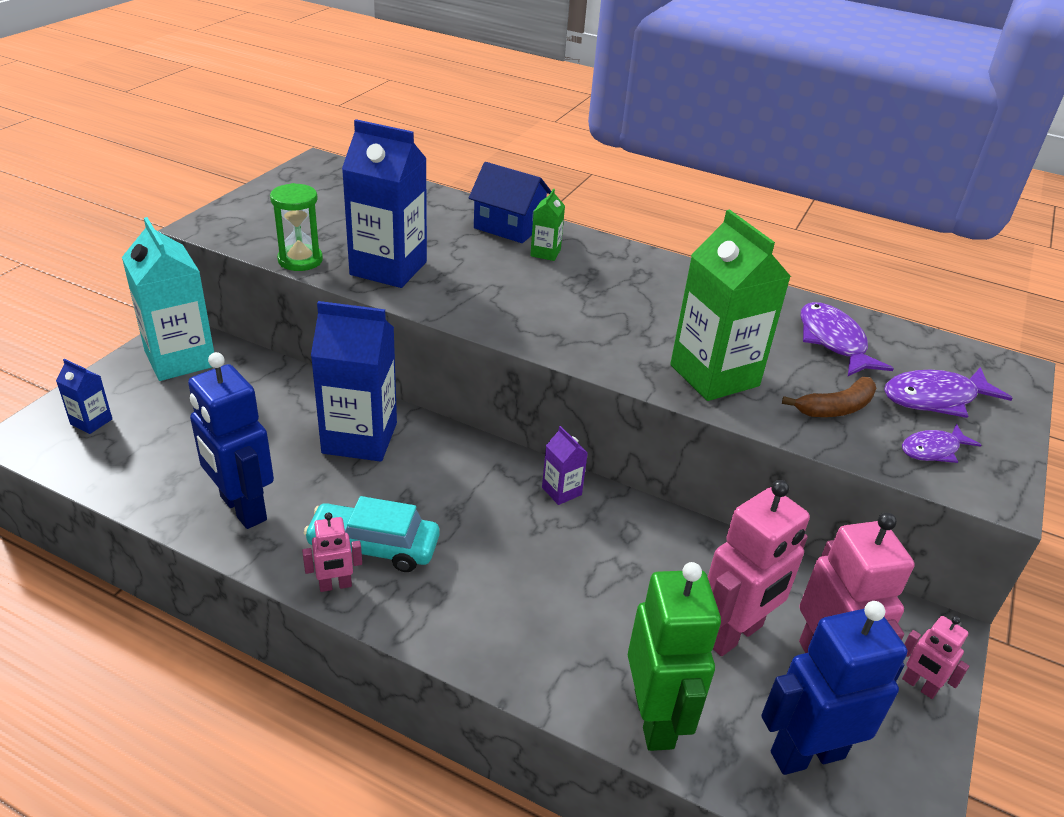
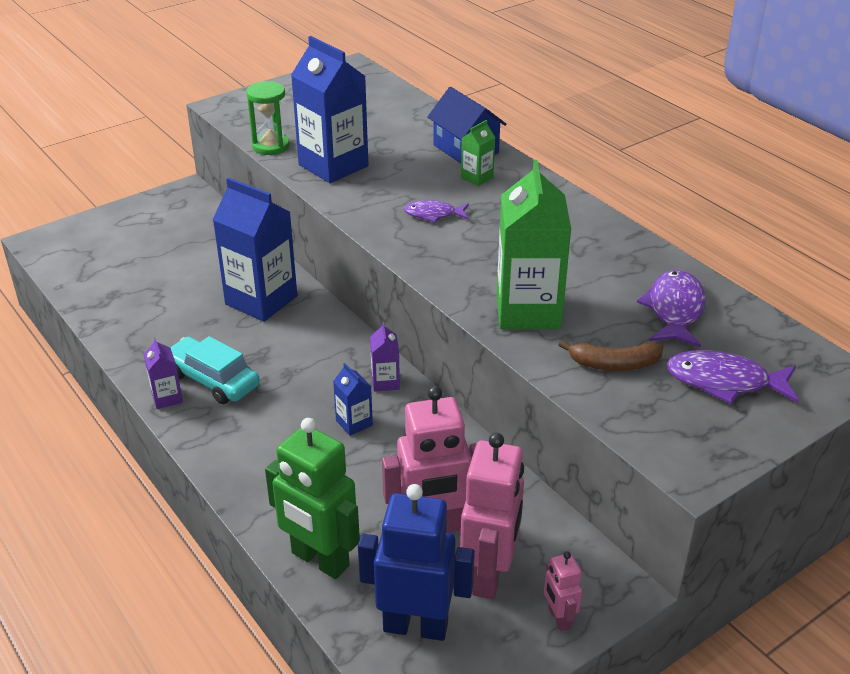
camera: 30 degrees right, 0 degrees up
(91, 421) = (88, 241): blue carton -> blue carton (354, 423)
(180, 359) = (176, 210): turquoise carton -> none
(242, 509) = (143, 328): blue robot -> none
(335, 585) = (167, 398): pink robot -> purple carton
(655, 718) = (319, 560): green robot -> green robot turned 105 degrees clockwise
(933, 450) = (671, 421): purple fish -> purple fish (433, 214)

